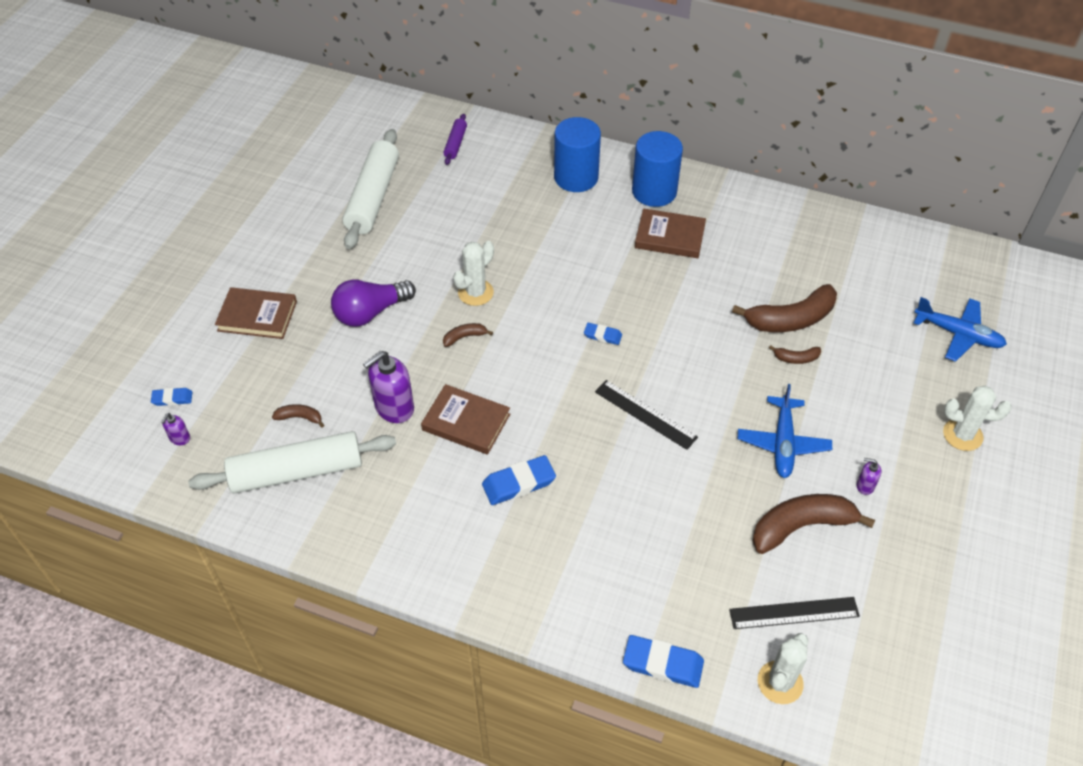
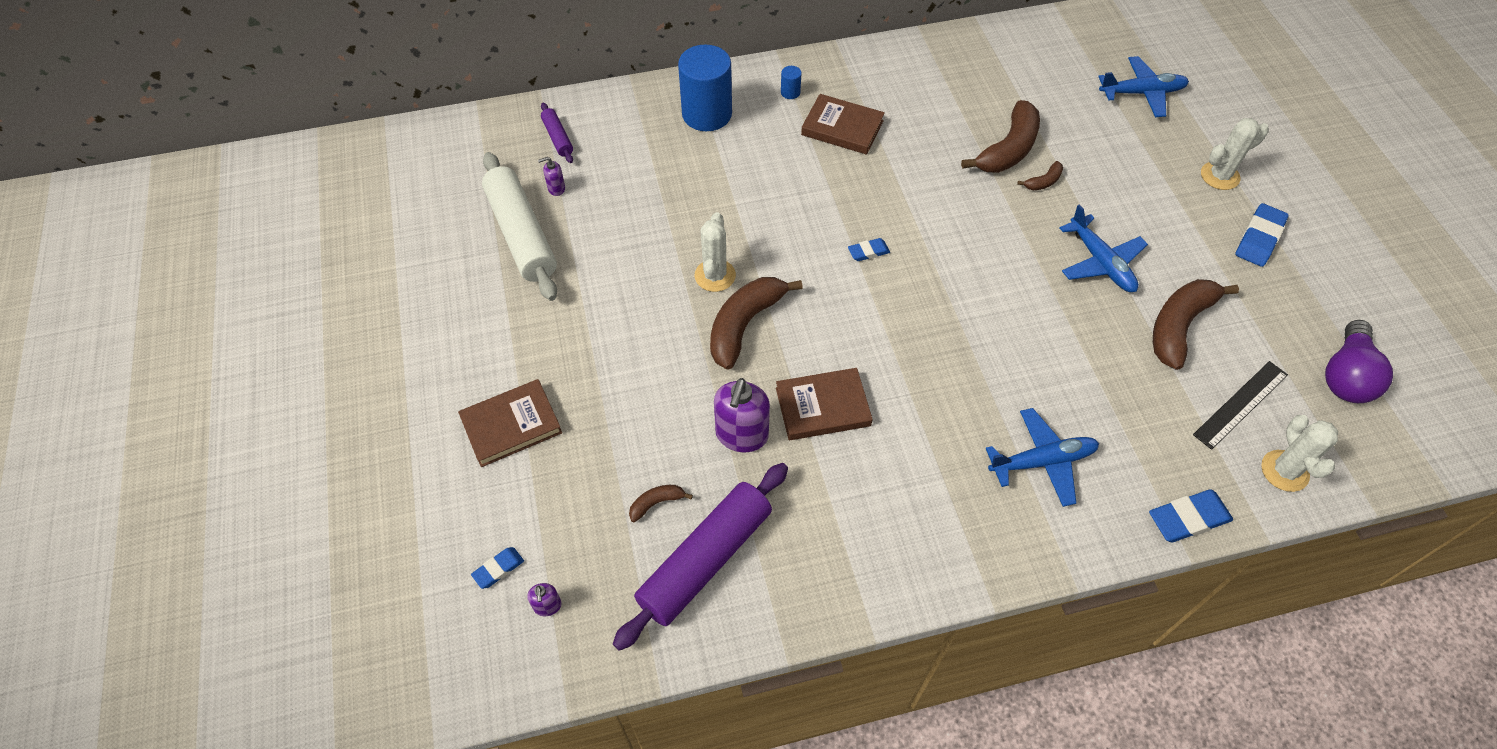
camera: 35 degrees left, 5 degrees up
(297, 471) = (705, 560): white rolling pin -> purple rolling pin
(370, 312) = (629, 353): purple light bulb -> purple light bulb (1346, 375)
(464, 337) = (744, 325): brown banana -> brown banana, size x2.16
(518, 483) = (923, 435): blue eraser -> blue eraser (1259, 238)
(589, 554) = (1042, 461): none -> blue plane
(645, 414) = (971, 303): black ruler -> none
(654, 191) = (790, 92): blue cylinder -> blue cylinder, size x0.40
(669, 237) = (842, 128): brown book -> brown book turned 45 degrees clockwise
(865, 486) = (1192, 261): purple soap dispenser -> purple soap dispenser (556, 188)

